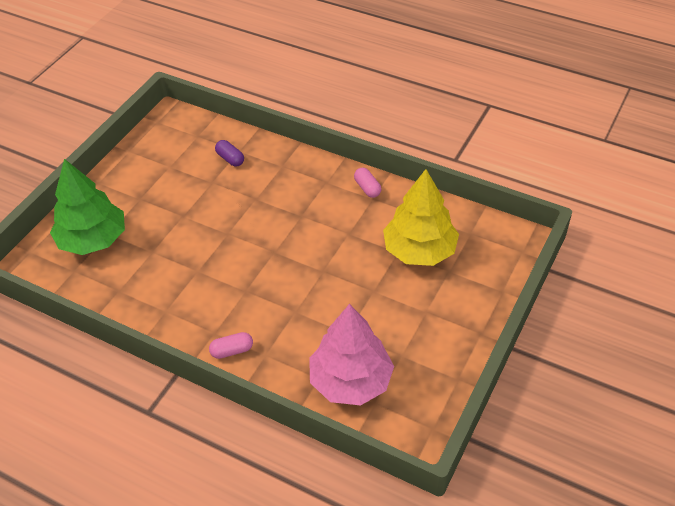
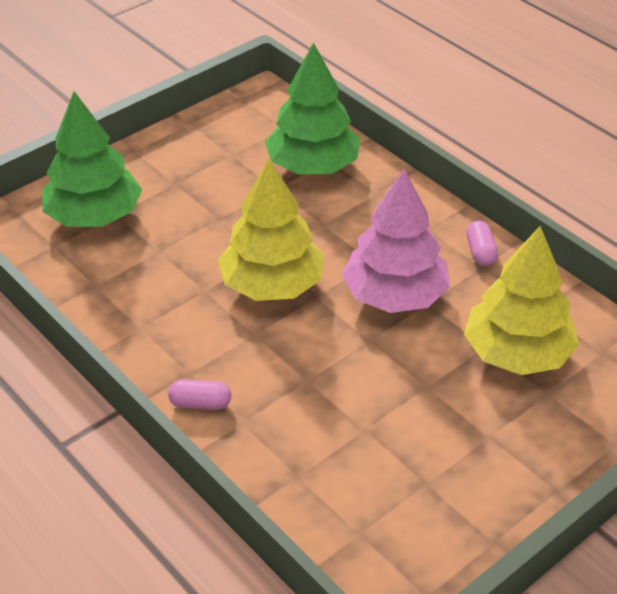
camera: 20 degrees right, 5 degrees down
(230, 159) = (313, 166): purple capsule -> green tree
(241, 252) = (272, 285): none -> yellow tree
(350, 380) = (340, 493): pink tree -> pink tree (395, 295)

